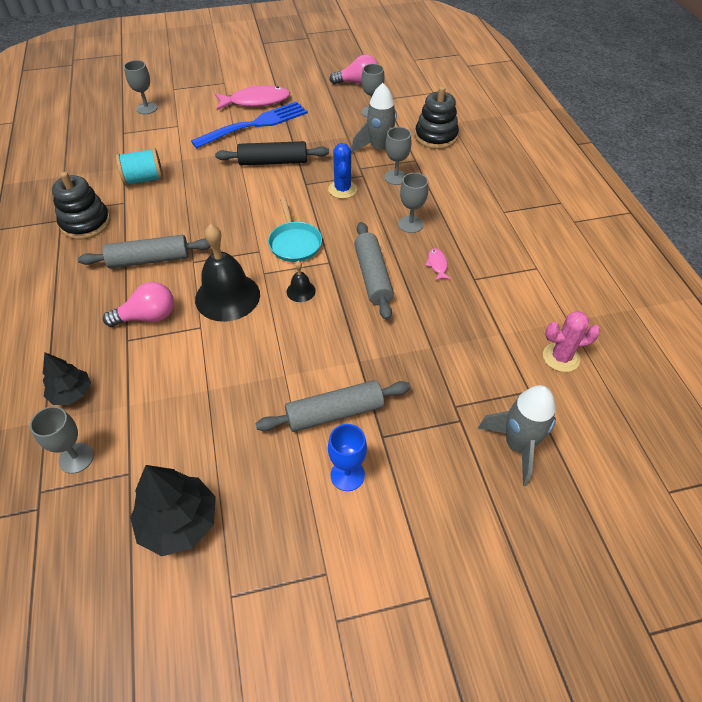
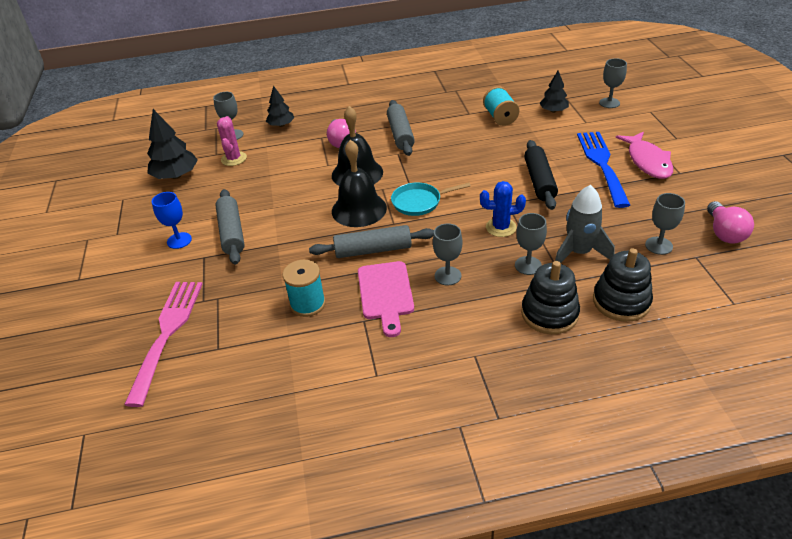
camera: 95 degrees right, 10 degrees down
(85, 223) = (442, 102): black stacking toy -> black stacking toy (549, 314)
(146, 143) = (553, 111): none -> black tree
(255, 125) = (602, 165): blue fork -> blue fork turned 150 degrees counterclockwise
(301, 291) = (359, 209): black bell -> black bell, size x2.21
(437, 265) = (386, 294): pink fish -> pink cutting board
(456, 322) = (308, 304): none -> turquoise spool
(518, 446) = (167, 334): grey rocket -> pink fork
(561, 357) = (249, 377): pink cactus -> pink cactus (234, 159)

